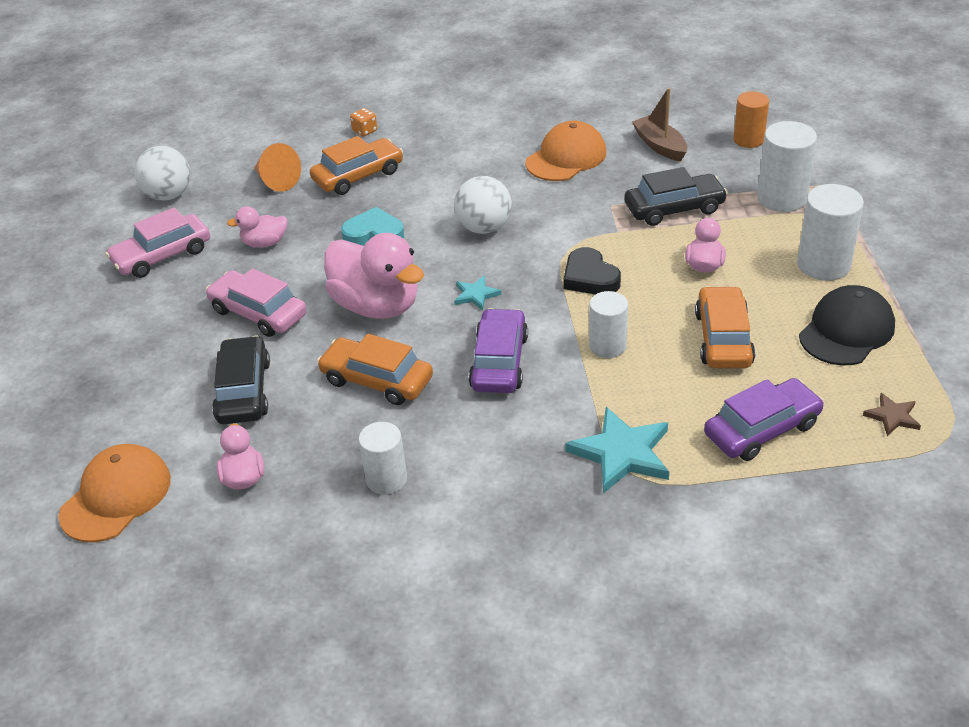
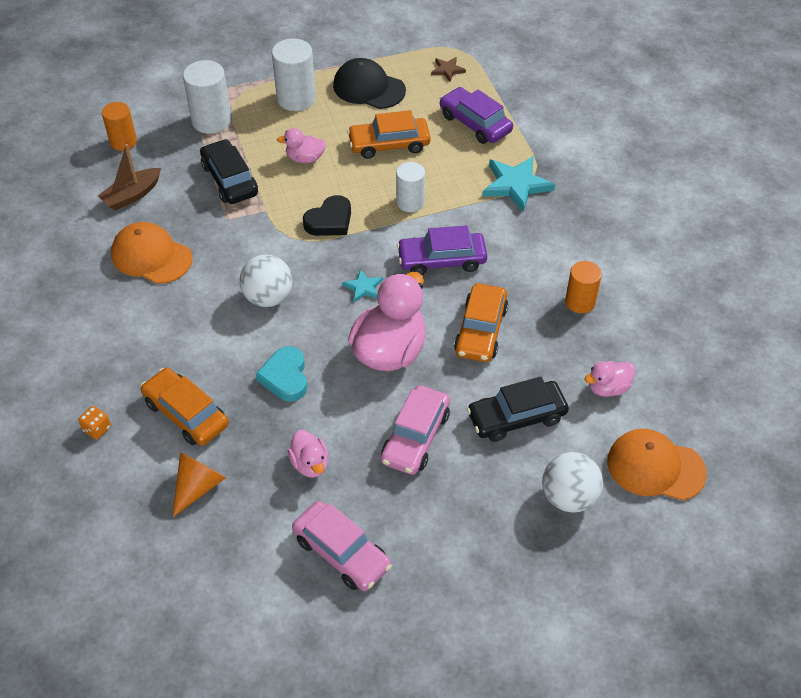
camera: 105 degrees left, 10 degrees up
(168, 195) = (231, 588): white ball -> white ball (569, 497)
(386, 479) = (580, 302): white cylinder -> orange cylinder

